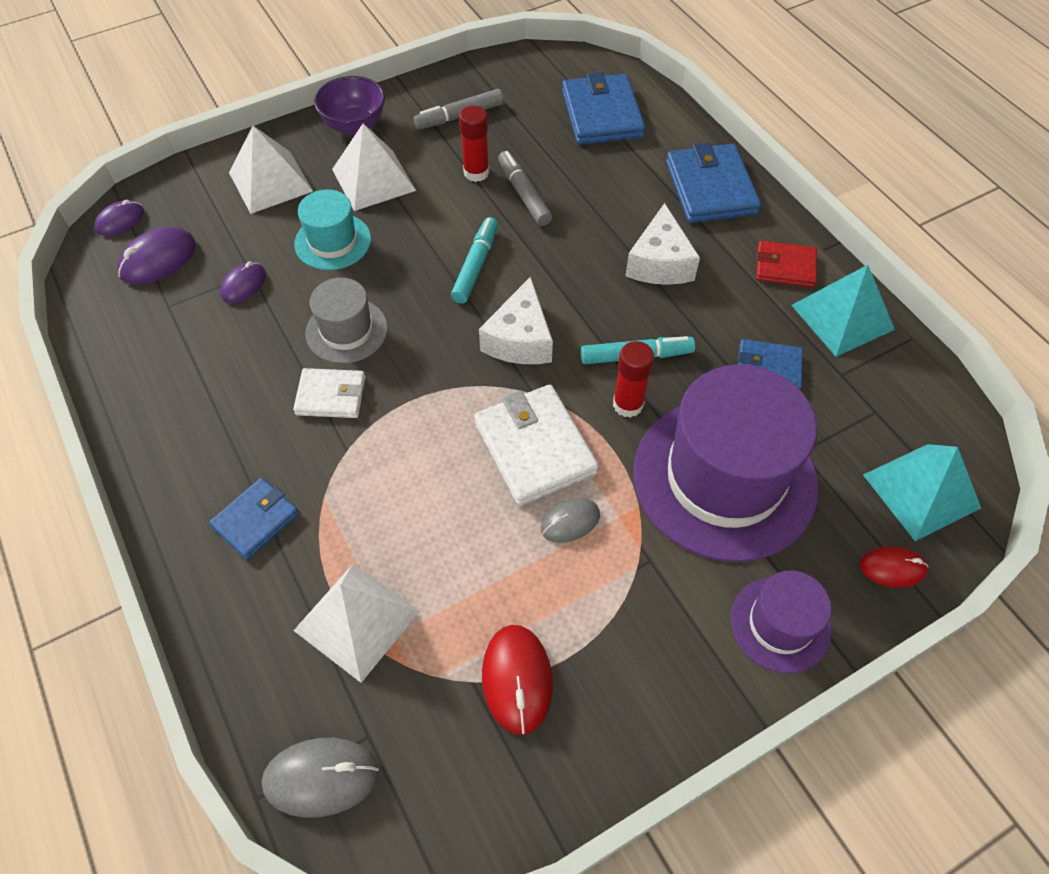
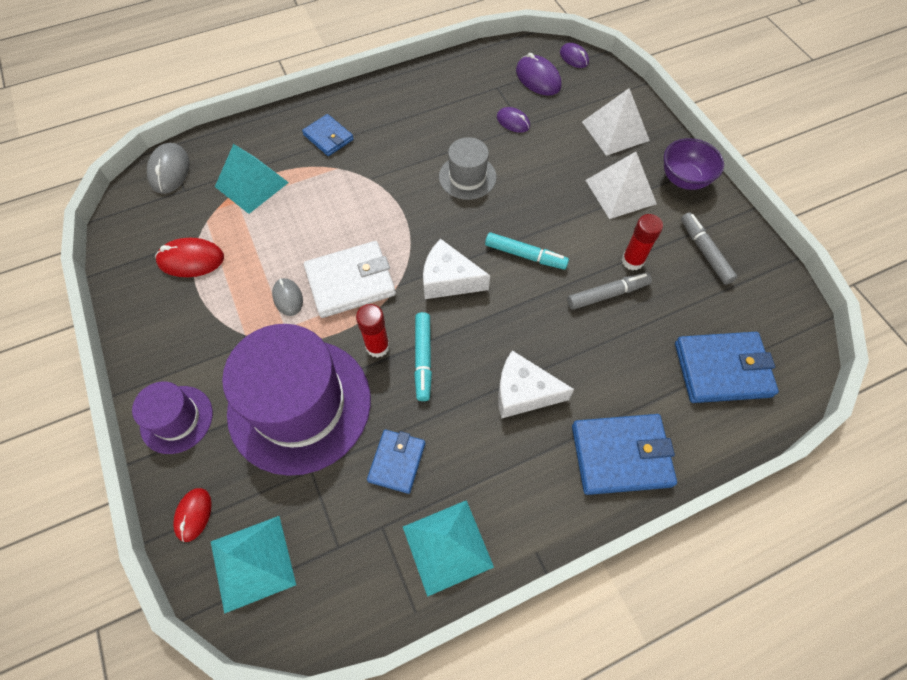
camera: 95 degrees right, 5 degrees up
(331, 396) = (413, 169): white wallet -> none
(333, 241) = (553, 168): turquoise hat -> none
(356, 621) = (251, 184): white pyramid -> turquoise pyramid
(785, 267) = (513, 505): red wallet -> none

